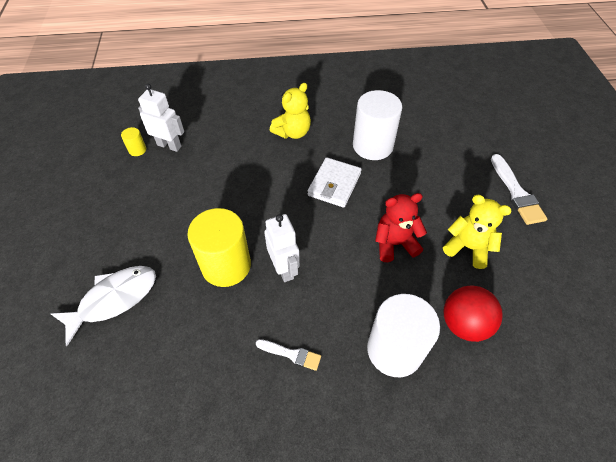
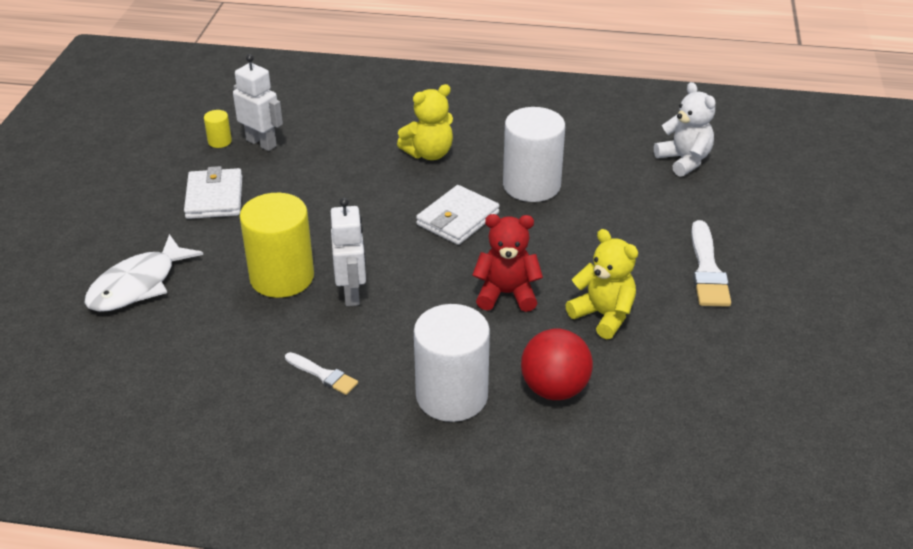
camera: 15 degrees right, 15 degrees down
(114, 299) = (138, 285): white fish -> white fish turned 150 degrees clockwise
(149, 201) = (214, 197): none -> white wallet
(461, 107) = (684, 160): none -> white teddy bear

